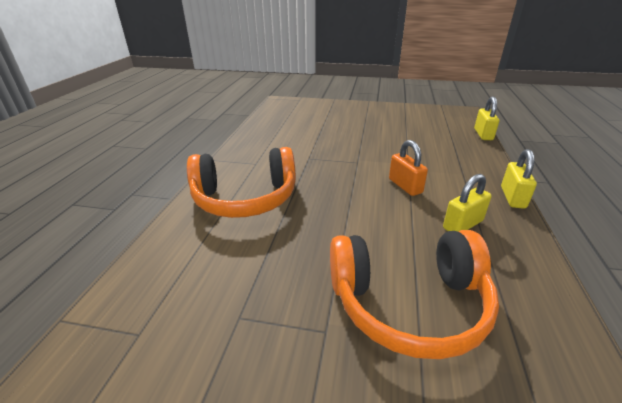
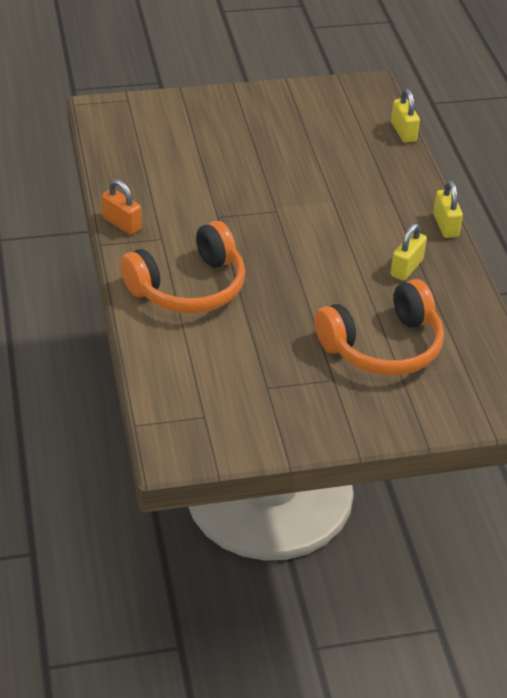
camera: 25 degrees left, 10 degrees up
(405, 186) = (341, 234): orange padlock -> orange padlock (121, 223)

